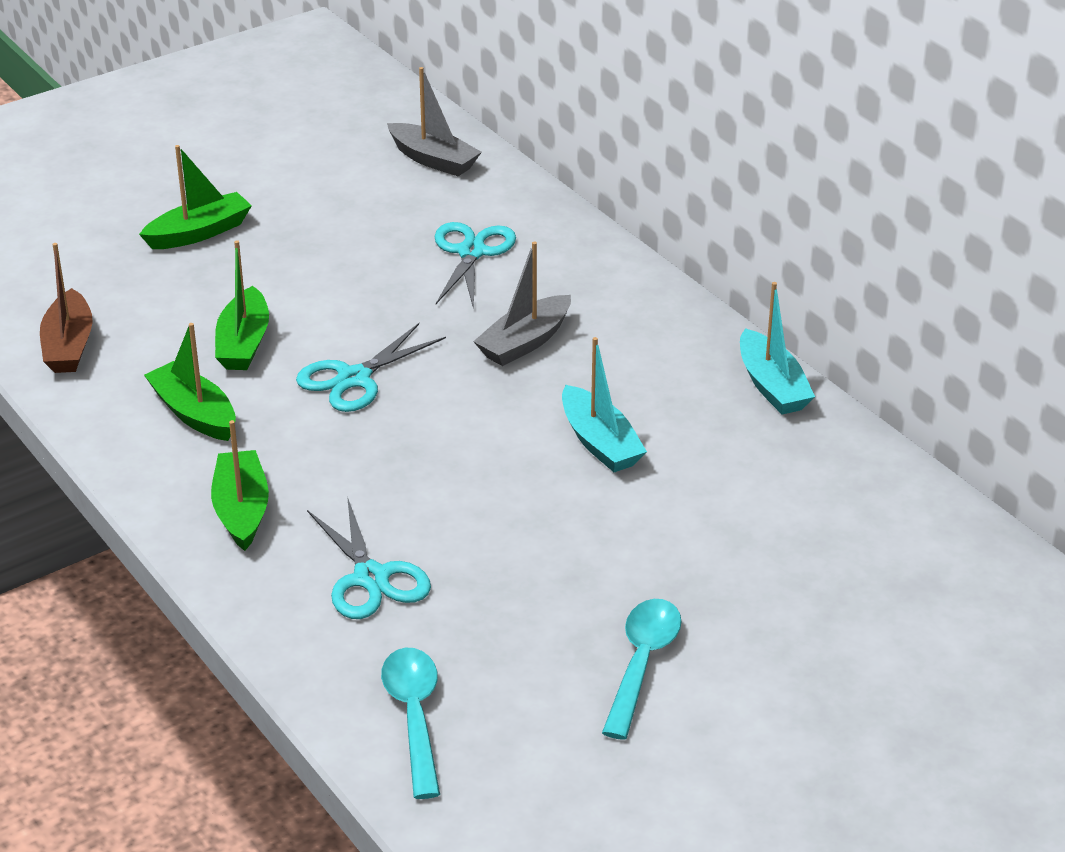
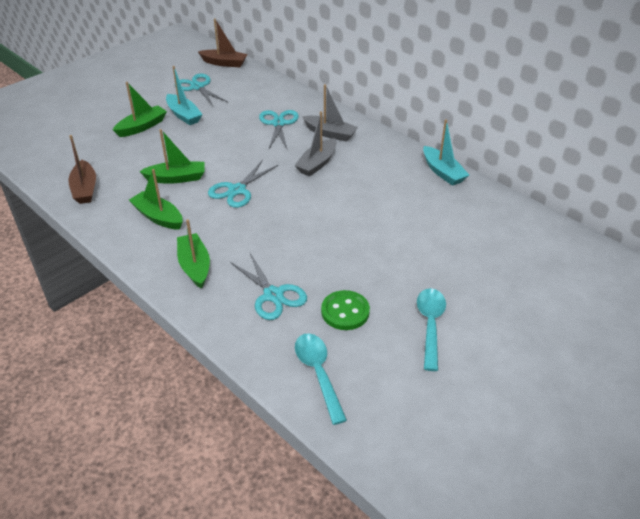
camera: 10 degrees left, 5 degrees up
(244, 343) = (176, 178): green boat -> green boat turned 90 degrees counterclockwise
(328, 158) = (197, 87): none -> turquoise scissors
(395, 110) = (224, 63): none -> brown boat
(433, 160) = (248, 83): grey boat -> grey boat (330, 133)
(493, 622) = (345, 311): none -> green button
(599, 442) = (369, 209): turquoise boat -> turquoise boat (183, 115)

